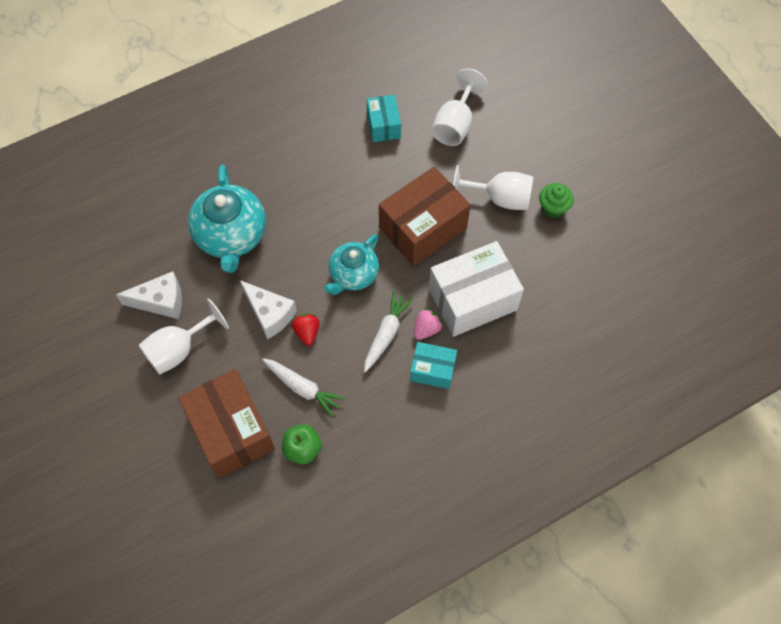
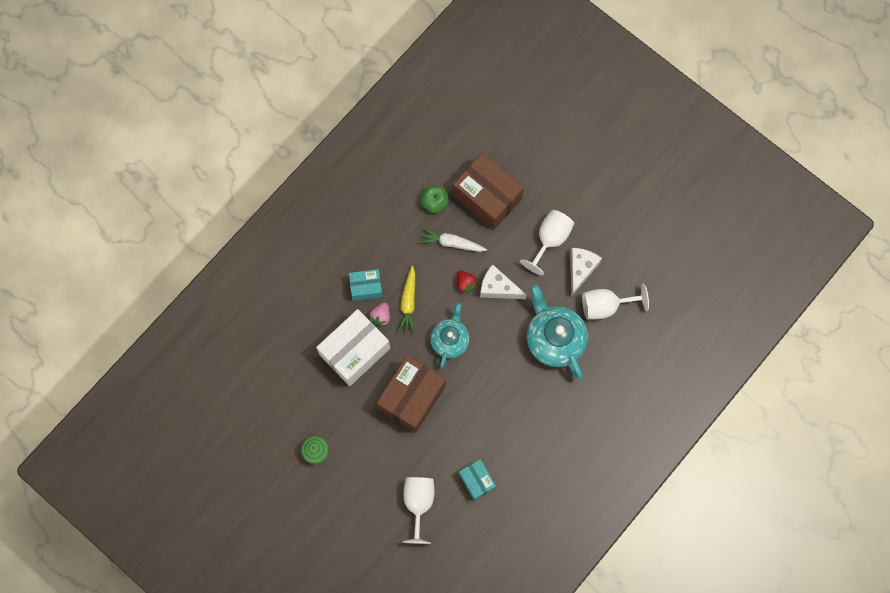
camera: 160 degrees right, 10 degrees up
(161, 301) = (580, 269): white cheese -> white cheese turned 135 degrees clockwise
(386, 333) = (408, 303): white carrot -> yellow carrot
(499, 198) = (361, 445): white goblet -> white goblet (606, 306)

